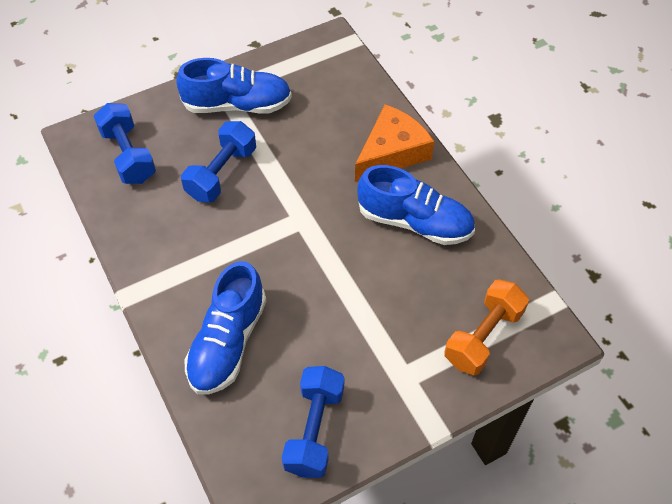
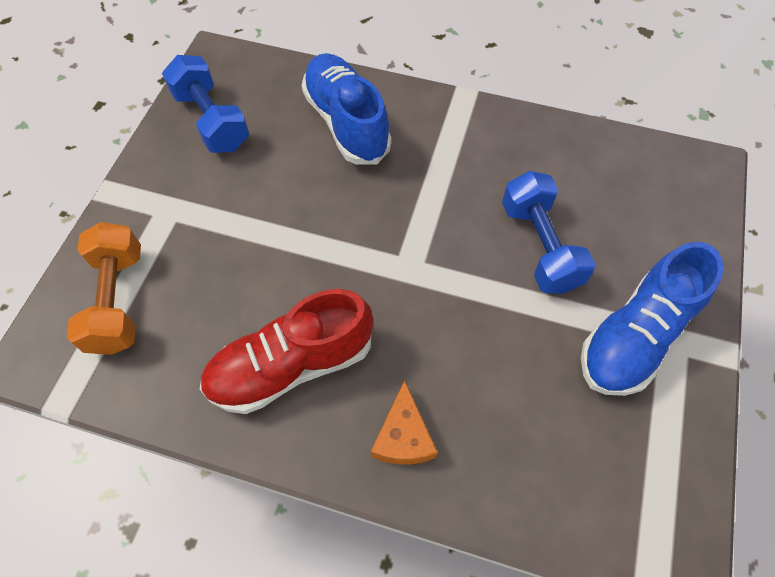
camera: 135 degrees right, 5 degrees up
(128, 155) = (640, 189): blue dumbbell -> none
(392, 152) = (403, 436): orange cheese -> orange cheese, size x0.59
(414, 222) = (291, 365): blue shoe -> red shoe

